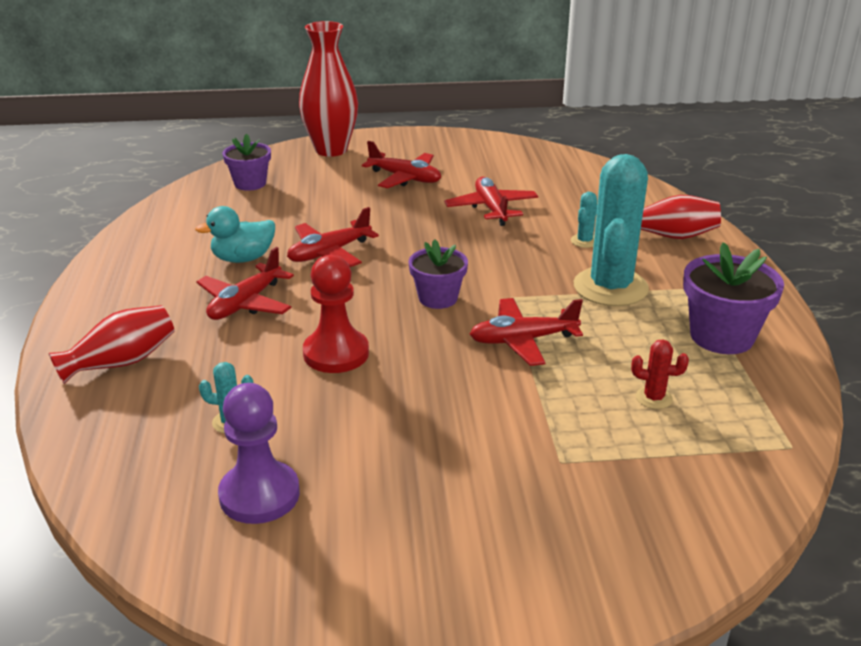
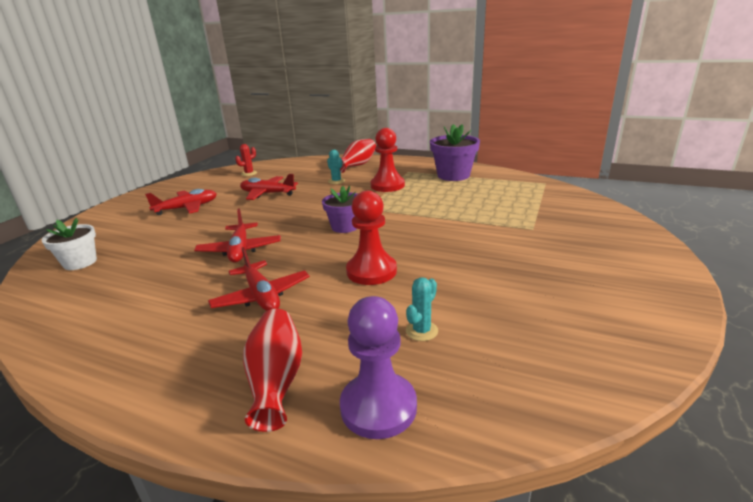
camera: 60 degrees left, 5 degrees down
(243, 258) = (193, 286): turquoise duck -> none
(250, 183) = (80, 262): purple flower pot -> white flower pot
(259, 495) = (522, 333): purple pawn -> purple pawn (378, 407)
(331, 150) = (97, 223): red vase -> none
(523, 340) = (414, 214): red plane -> none
(610, 287) = (387, 185): turquoise cactus -> red pawn
(654, 398) = (492, 198): red cactus -> red cactus (249, 173)

